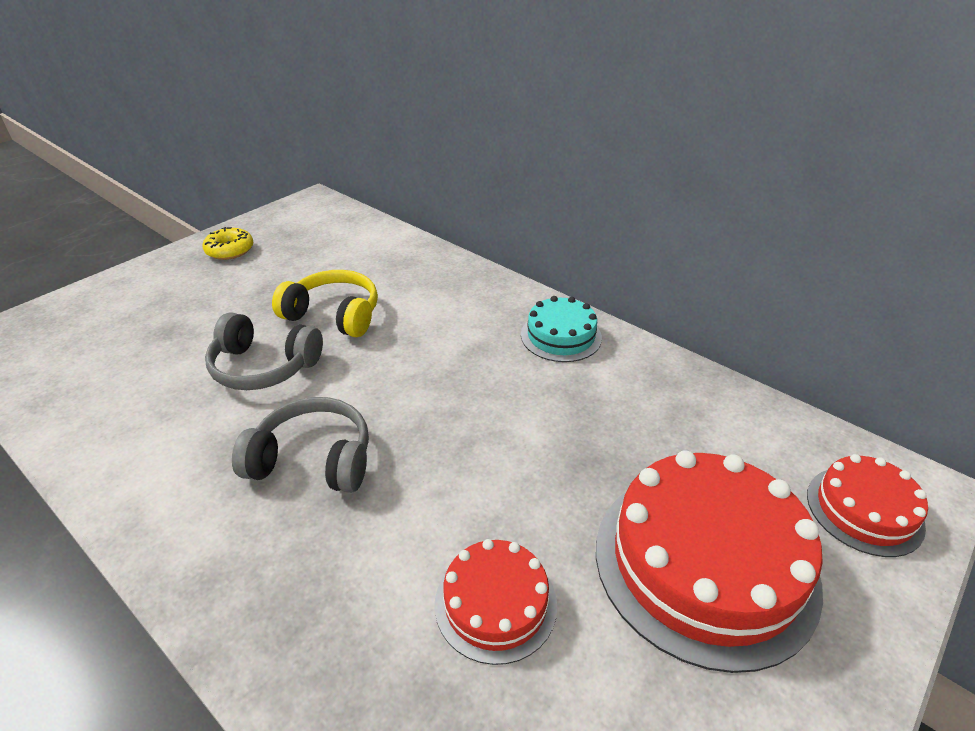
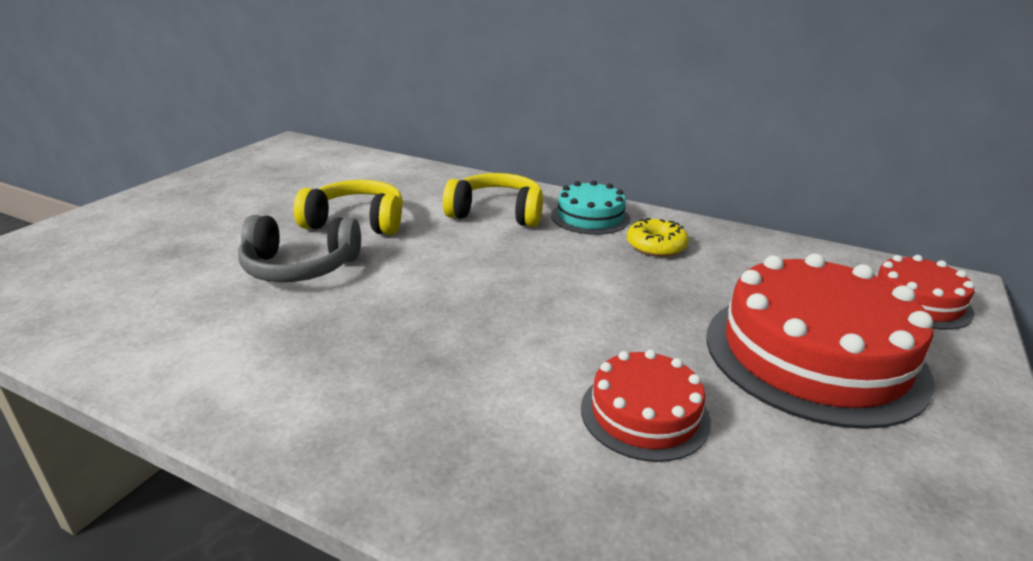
camera: 15 degrees left, 10 degrees down
(230, 250) = (215, 184): yellow donut -> yellow donut (656, 246)
(313, 459) = (393, 332): grey headphones -> none
(469, 319) = (497, 213): none -> yellow headphones

